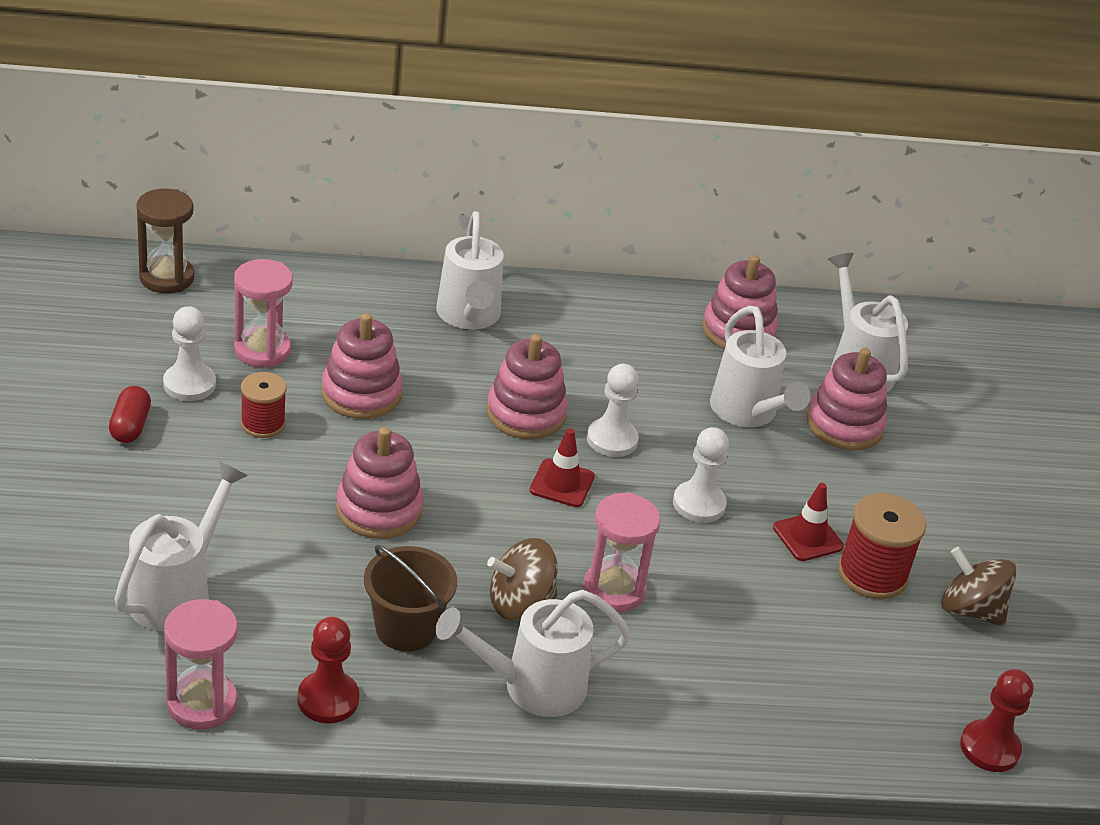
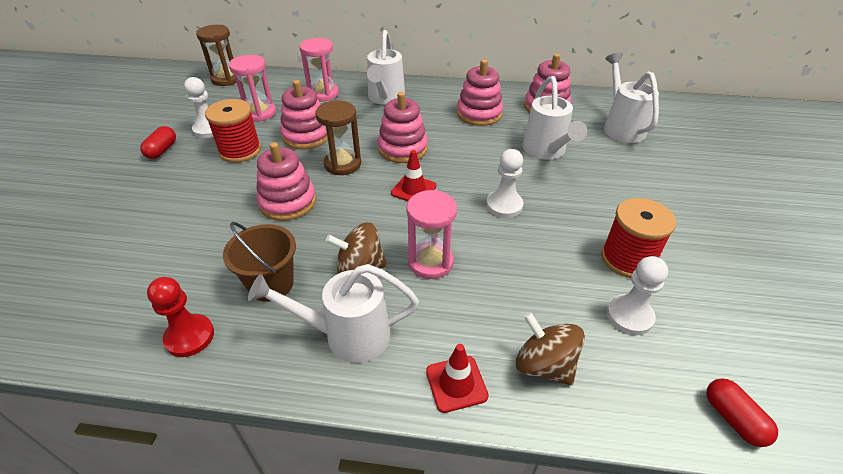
camera: 15 degrees right, 5 degrees up
(177, 593) = (128, 251): white watering can -> none
(202, 703) = (97, 334): pink hourglass -> pink hourglass (323, 94)
(263, 424) = (240, 150): red spool -> red spool, size x1.54
(439, 444) = (342, 164): none -> brown hourglass
(612, 439) = (454, 164): white pawn -> white pawn (629, 316)
(807, 537) = (580, 230): red traffic cone -> red traffic cone (456, 383)
(844, 425) = (611, 159): pink stacking toy -> pink stacking toy (479, 114)
(970, 610) = (707, 290): brown spinning top -> brown spinning top (544, 365)
(989, 748) = (733, 419): red pawn -> red capsule

